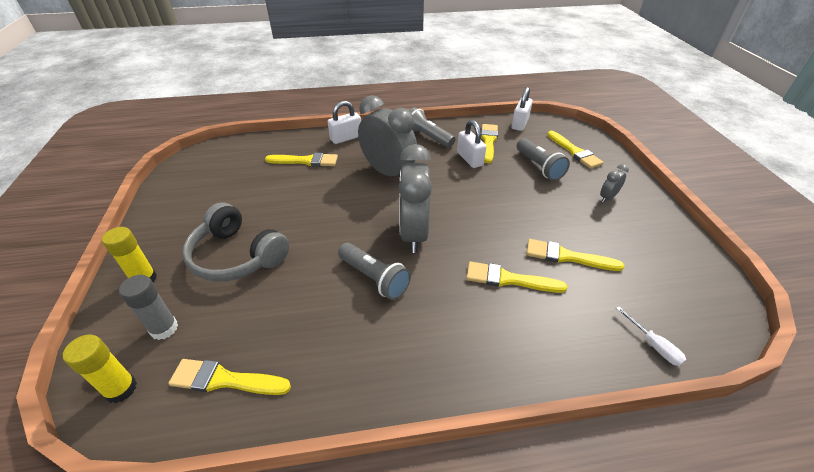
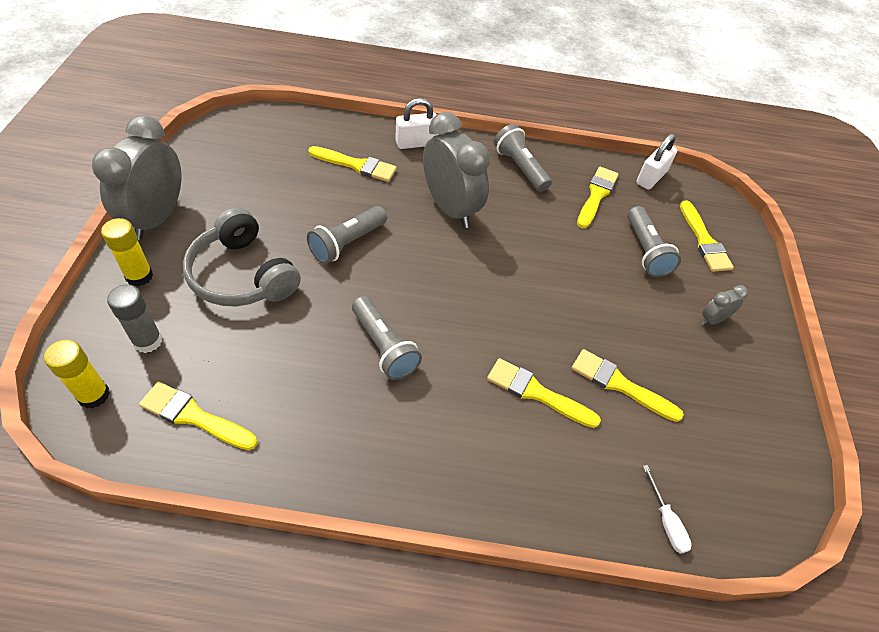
camera: 10 degrees right, 10 degrees up
(317, 213) = (347, 243): none -> grey flashlight
(414, 234) = (449, 302): grey clock -> grey clock (157, 218)
(469, 159) = (560, 216): white padlock -> none

